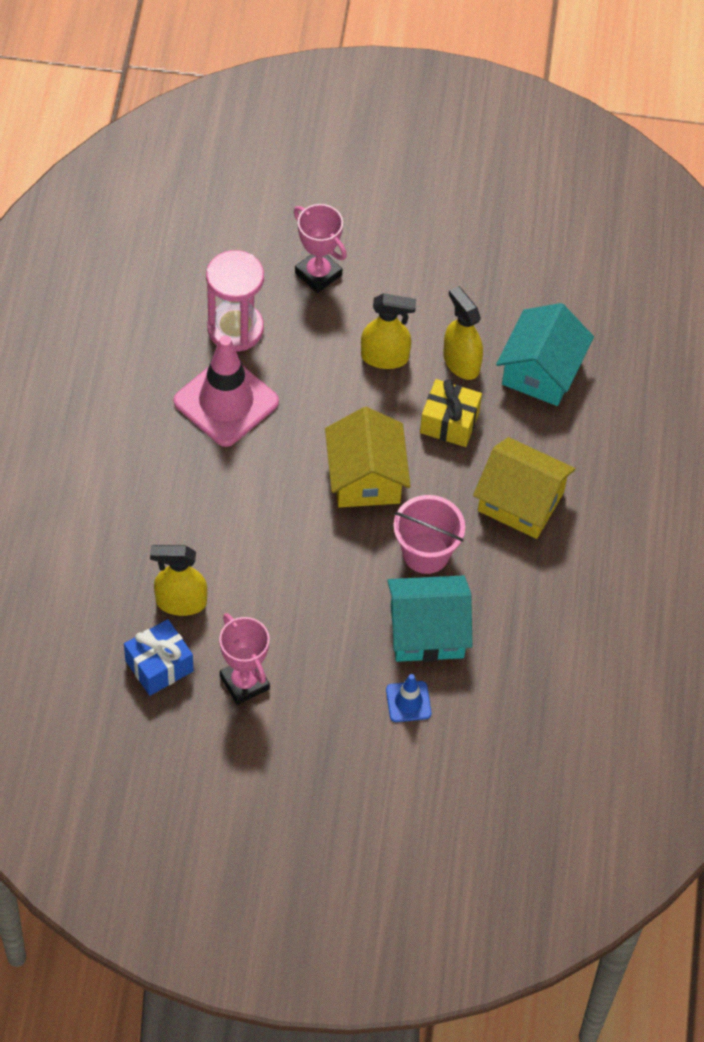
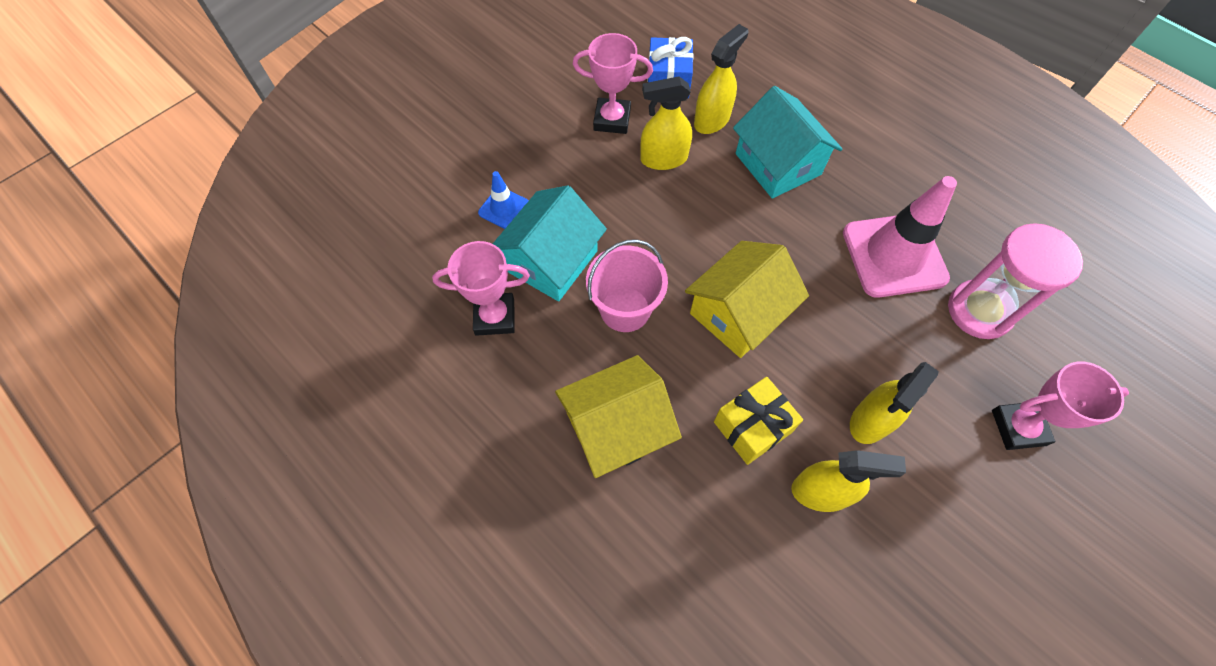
camera: 130 degrees right, 5 degrees up
(257, 614) = (663, 159): none -> yellow spray bottle
(366, 477) = (738, 313): yellow house -> yellow house turned 75 degrees counterclockwise
(507, 636) = (495, 317): none -> pink trophy
(541, 371) = (759, 571): turquoise house -> turquoise house (777, 164)

